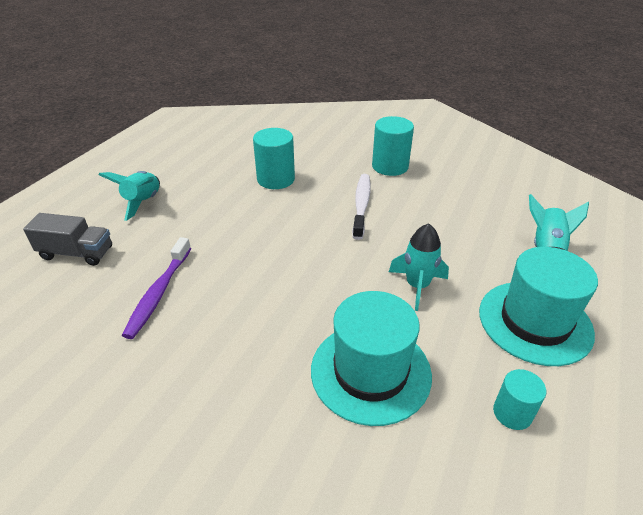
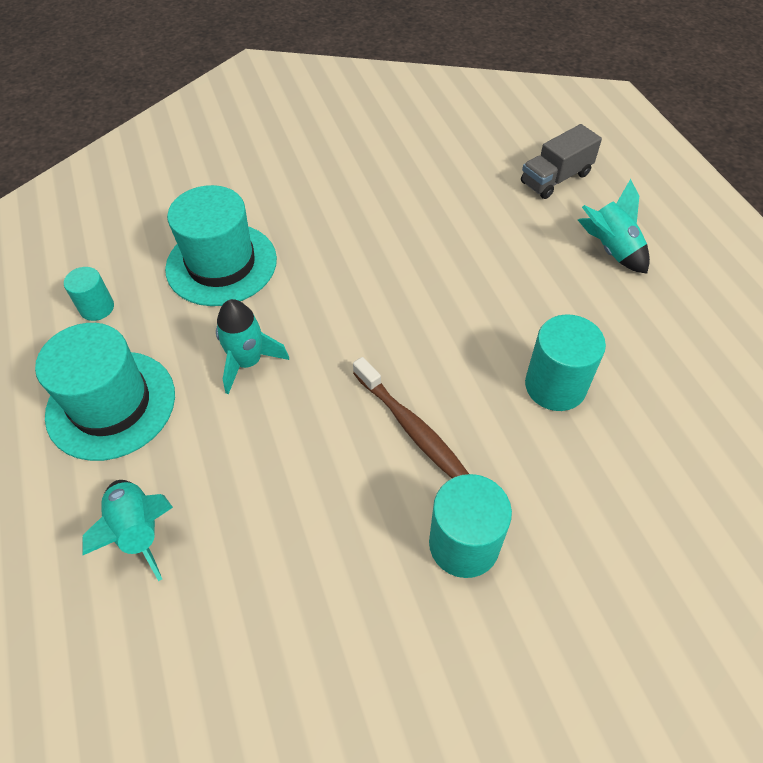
camera: 135 degrees right, 15 degrees up
(159, 293) = (442, 202): purple toothbrush -> none
(361, 205) = (411, 427): white toothbrush -> brown toothbrush

